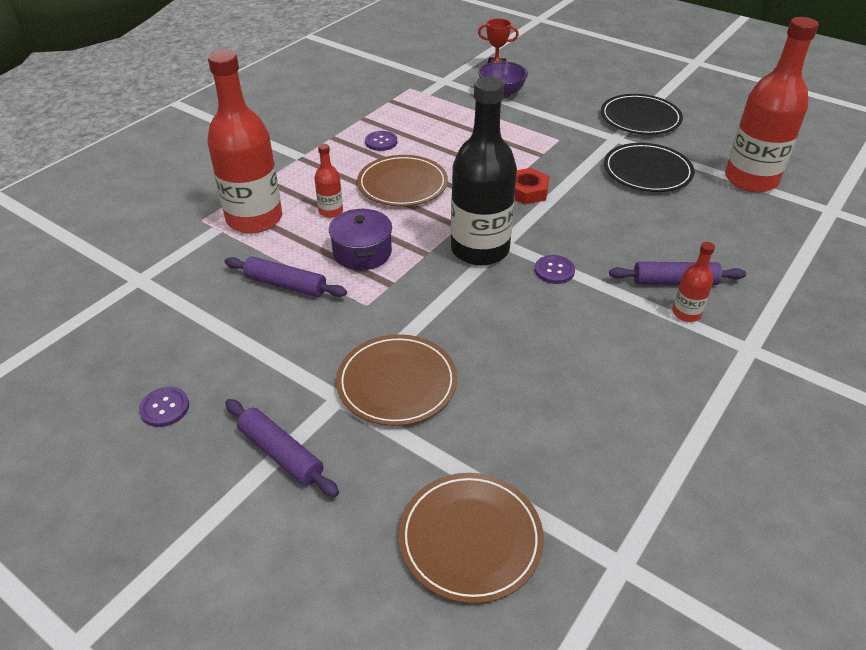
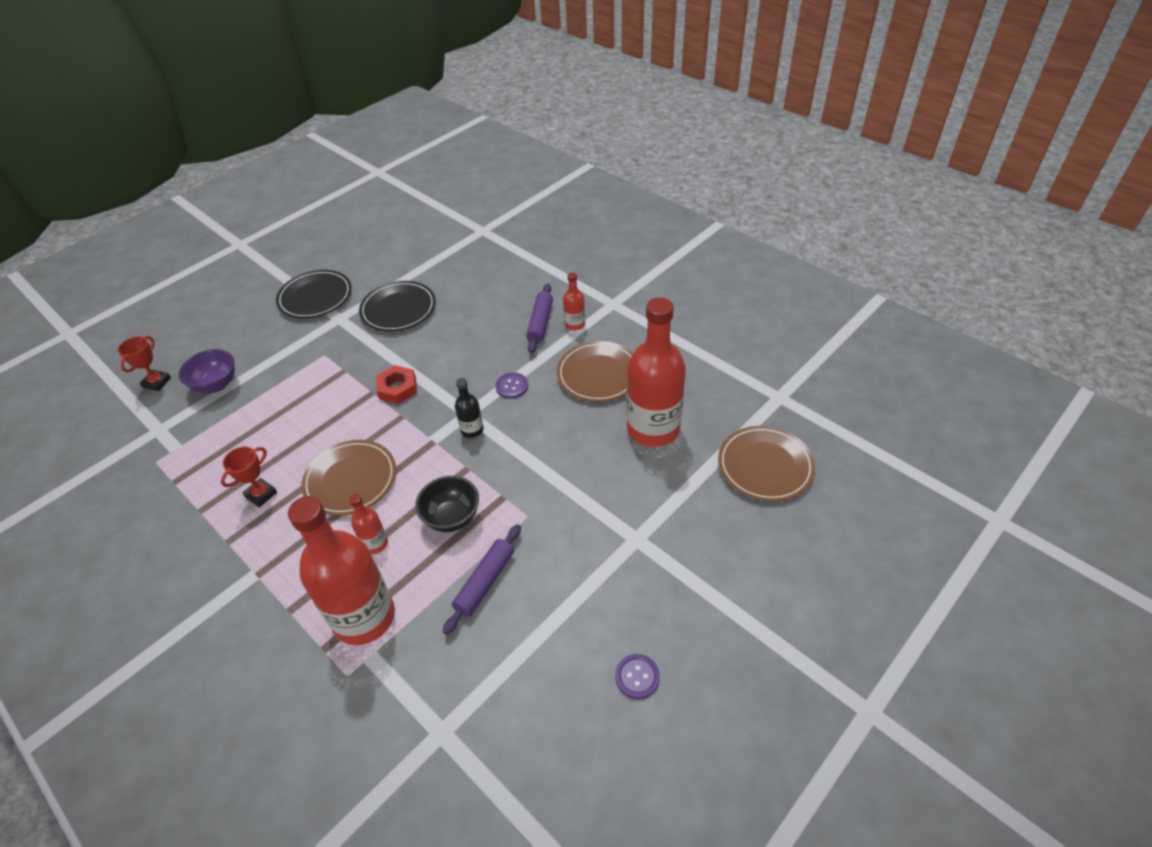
camera: 80 degrees left, 5 degrees up
(281, 454) = (692, 579): purple rolling pin -> none
(362, 252) = (452, 517): purple pot -> black bowl
(381, 142) = (261, 494): purple button -> red trophy
(397, 383) = (624, 498): brown plate -> brown plate (598, 374)
(480, 250) = (472, 430): black bottle -> black bottle, size x0.44
(751, 180) = (432, 257): red bottle -> red bottle (653, 429)

